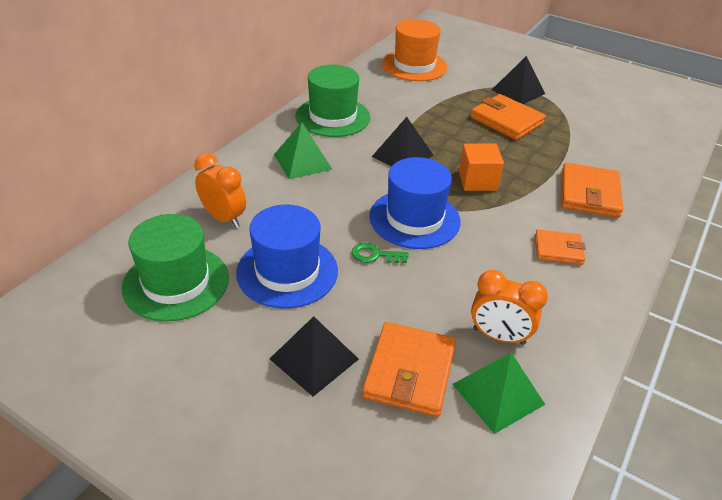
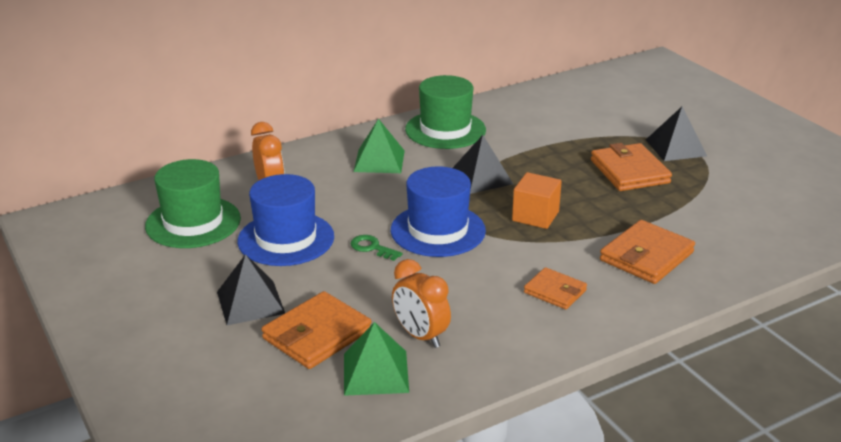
camera: 30 degrees right, 10 degrees down
(414, 65) = (581, 100): orange hat -> none

